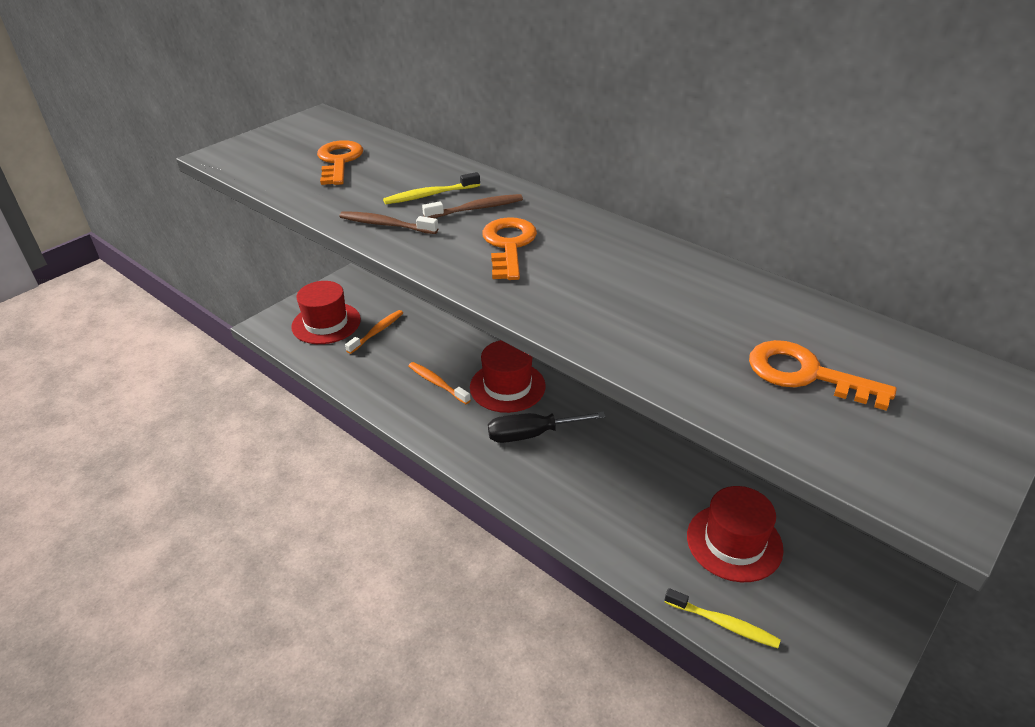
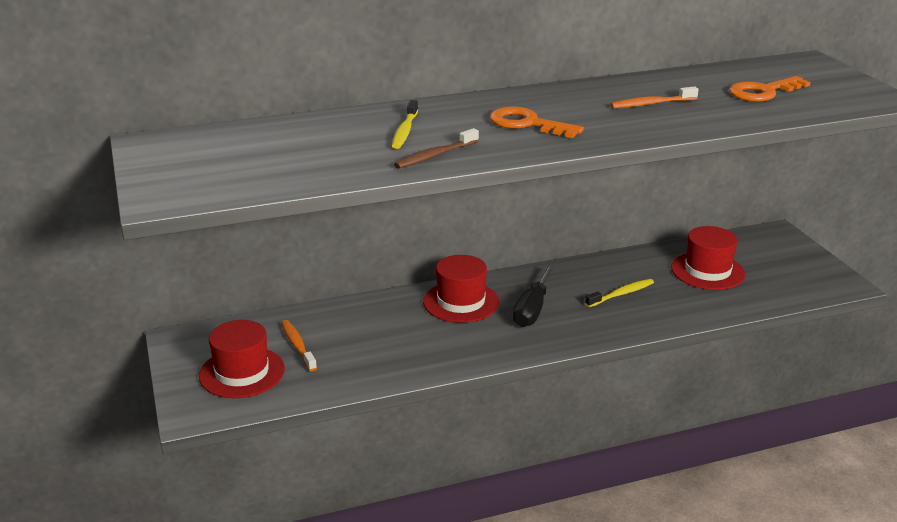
camera: 60 degrees left, 10 degrees down
(339, 161) = (275, 151): orange key -> none
(437, 383) = (417, 334): orange toothbrush -> orange toothbrush (651, 104)
(476, 209) = (454, 121): brown toothbrush -> none
(723, 623) = (770, 300): yellow toothbrush -> yellow toothbrush (621, 294)

